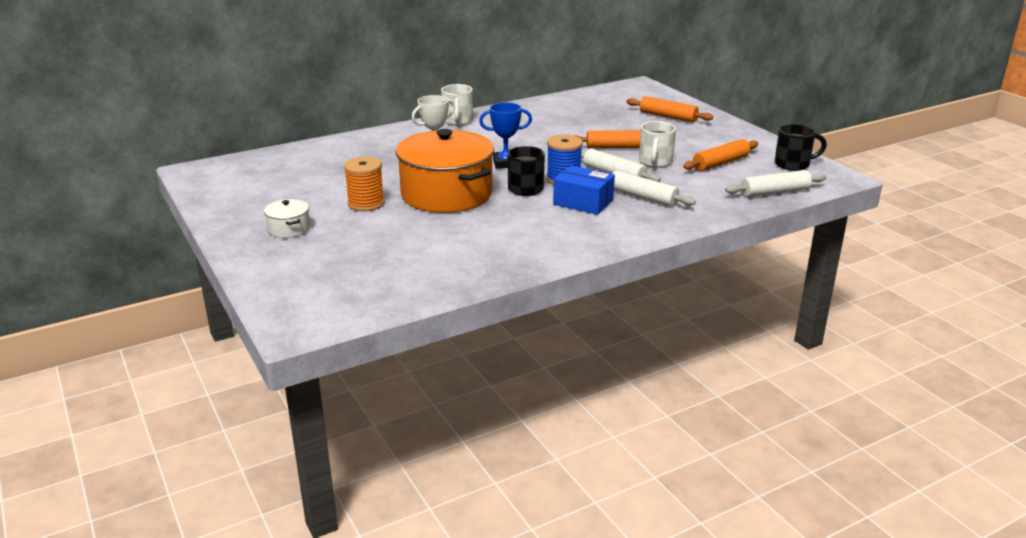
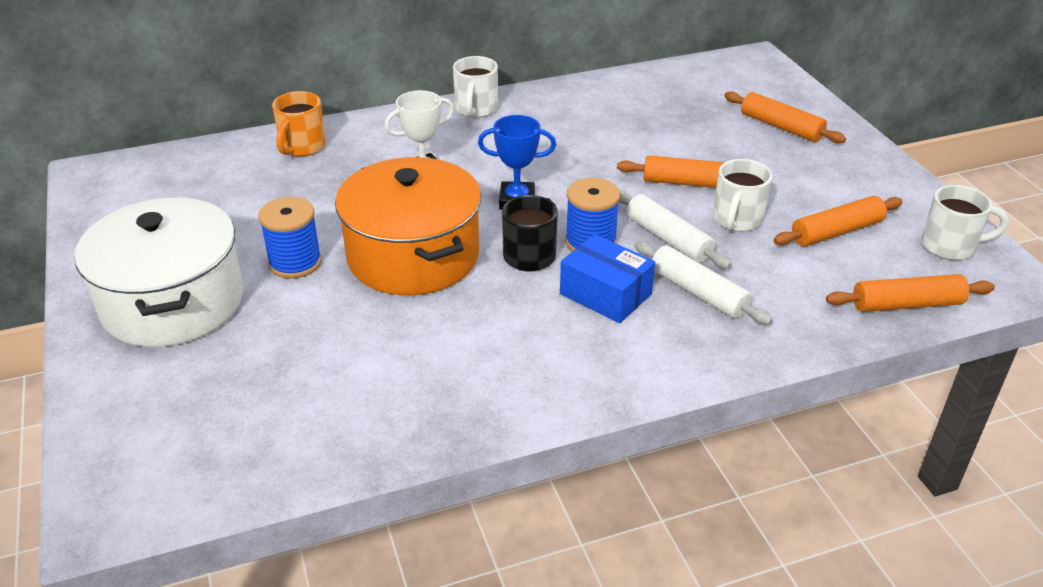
camera: 10 degrees right, 10 degrees up
(289, 229) = (173, 302): white pot -> white pot, size x2.36
(342, 148) = (302, 147): none -> orange mug
(366, 203) = (295, 262): orange spool -> blue spool
(775, 192) = (907, 304): white rolling pin -> orange rolling pin
(793, 164) = (950, 246): black mug -> white mug

